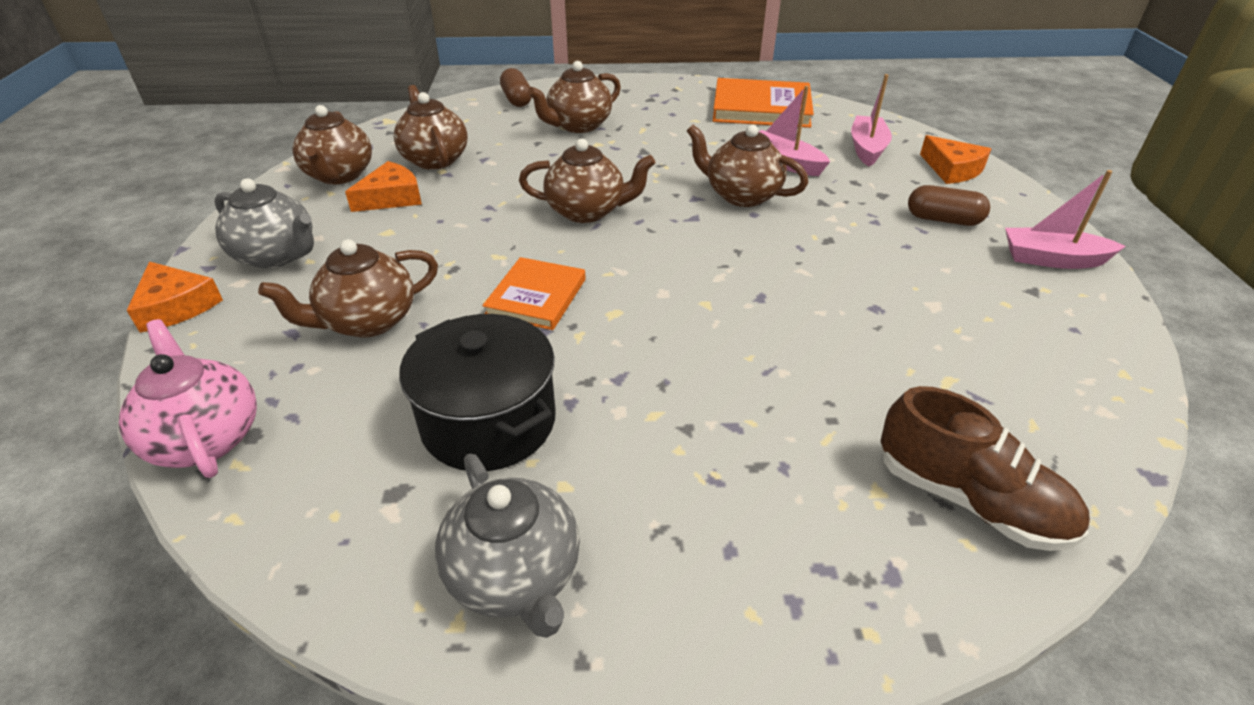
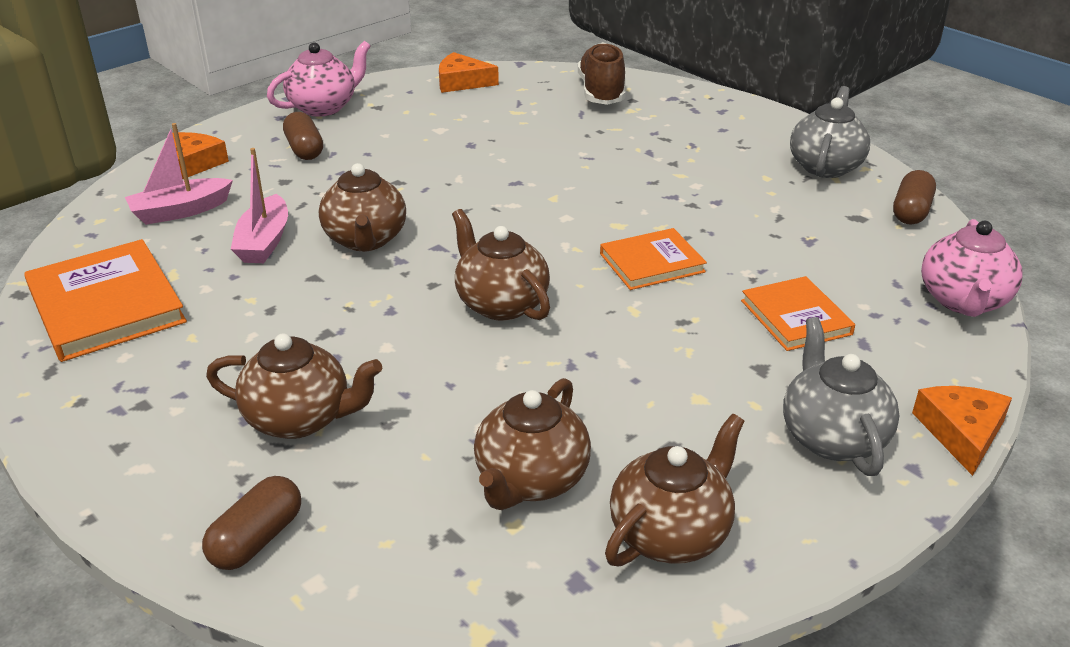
camera: 130 degrees left, 5 degrees down
(331, 558) = (911, 211): none -> brown capsule
(368, 321) = (796, 317): brown teapot -> orange book
(391, 197) = (648, 445): orange cheese -> orange cheese (462, 82)
(488, 422) = (774, 218): black pot -> none
(1052, 259) = (323, 107): pink boat -> pink teapot

